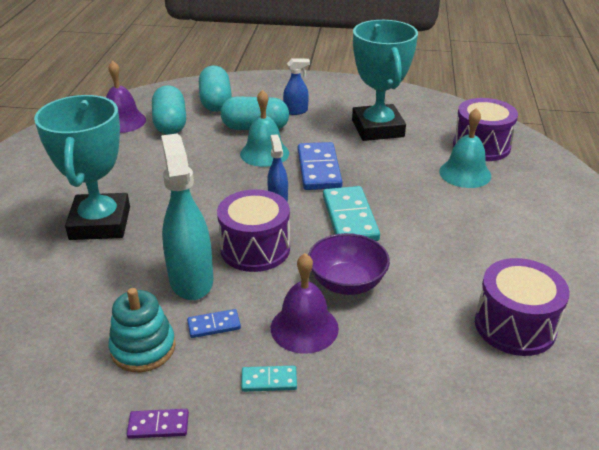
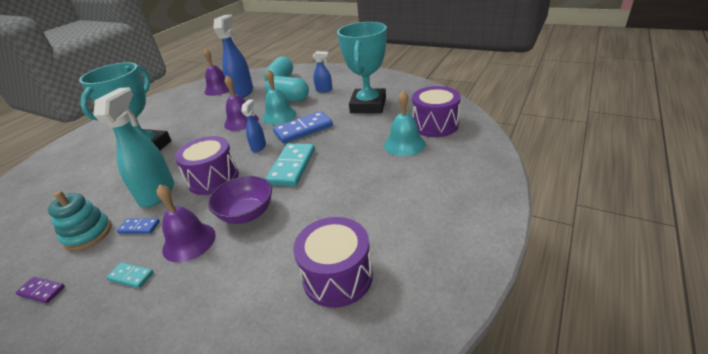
camera: 25 degrees right, 0 degrees up
(170, 124) = (242, 92): turquoise capsule -> blue spray bottle
(214, 167) = (241, 121): none -> purple bell
(319, 169) = (303, 129): blue domino -> blue domino turned 45 degrees clockwise

